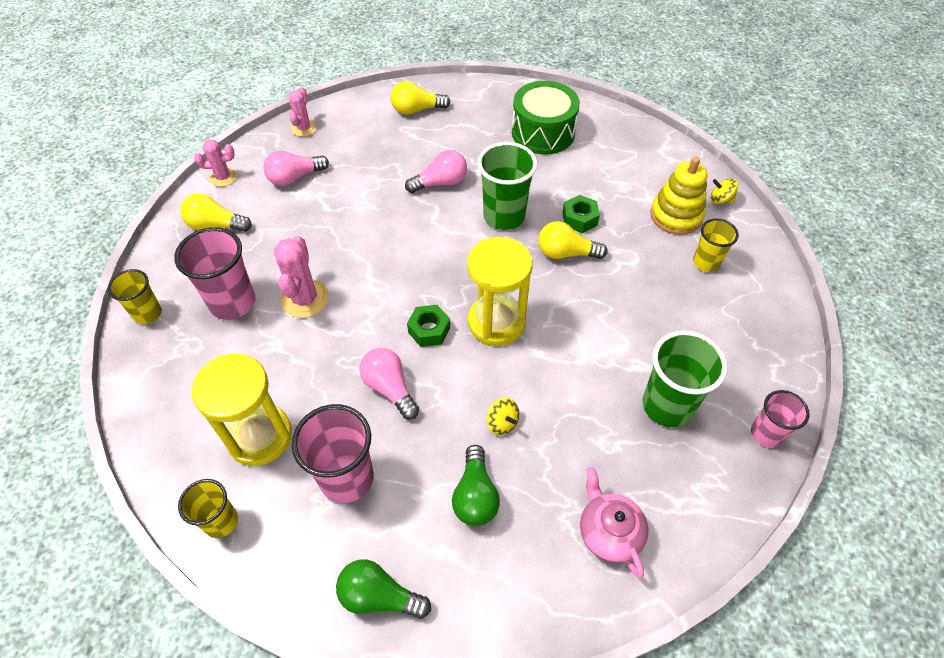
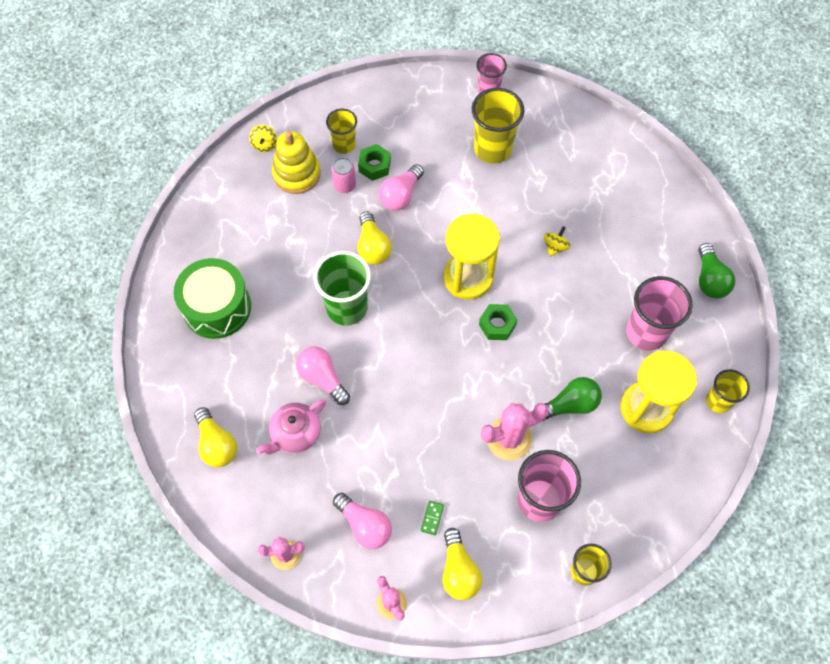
camera: 110 degrees left, 10 degrees up
(271, 221) = (432, 518): none -> green domino
(390, 388) = (563, 333): pink light bulb -> pink light bulb (401, 195)
(475, 495) = (617, 247): green light bulb -> green light bulb (570, 405)
(579, 219) = (327, 246): green nut -> green nut (374, 166)
(609, 532) = (602, 164): pink teapot -> pink teapot (295, 433)
(651, 250) = (344, 185): none -> pink can
(667, 405) = (492, 149): green cup -> yellow cup

